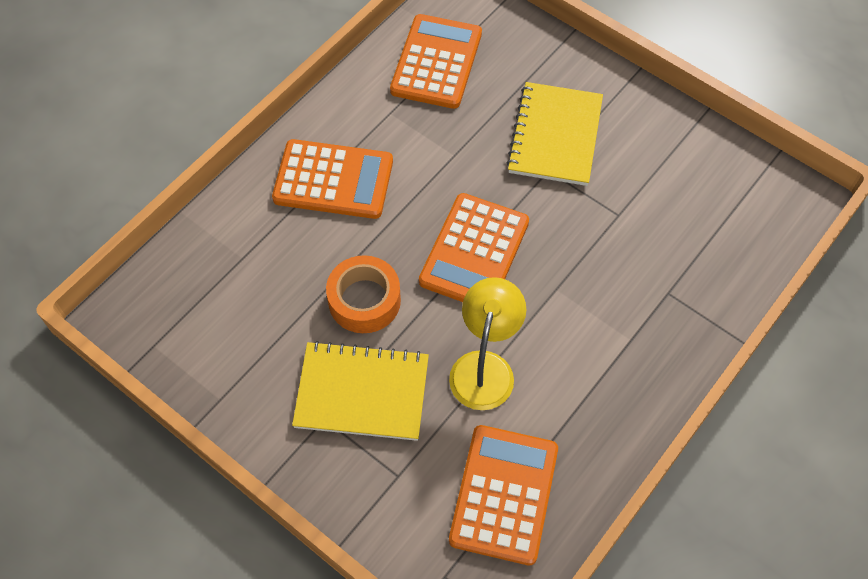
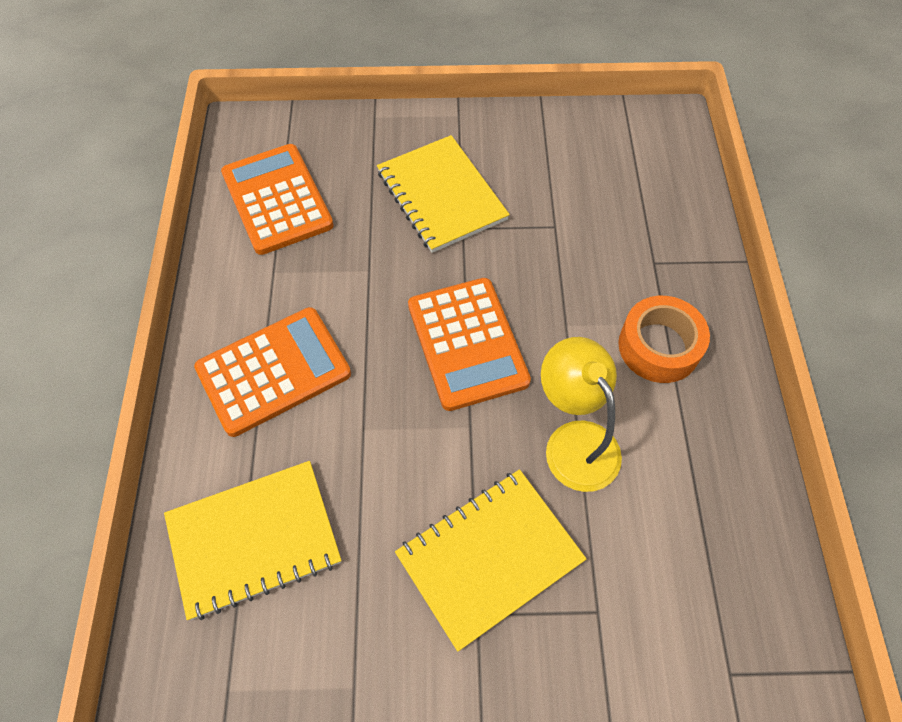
camera: 40 degrees left, 0 degrees up
(236, 274) = (254, 539): none -> yellow notebook
(364, 300) = (409, 465): orange tape -> orange tape (659, 346)
(504, 494) = (701, 546): orange calculator -> none

